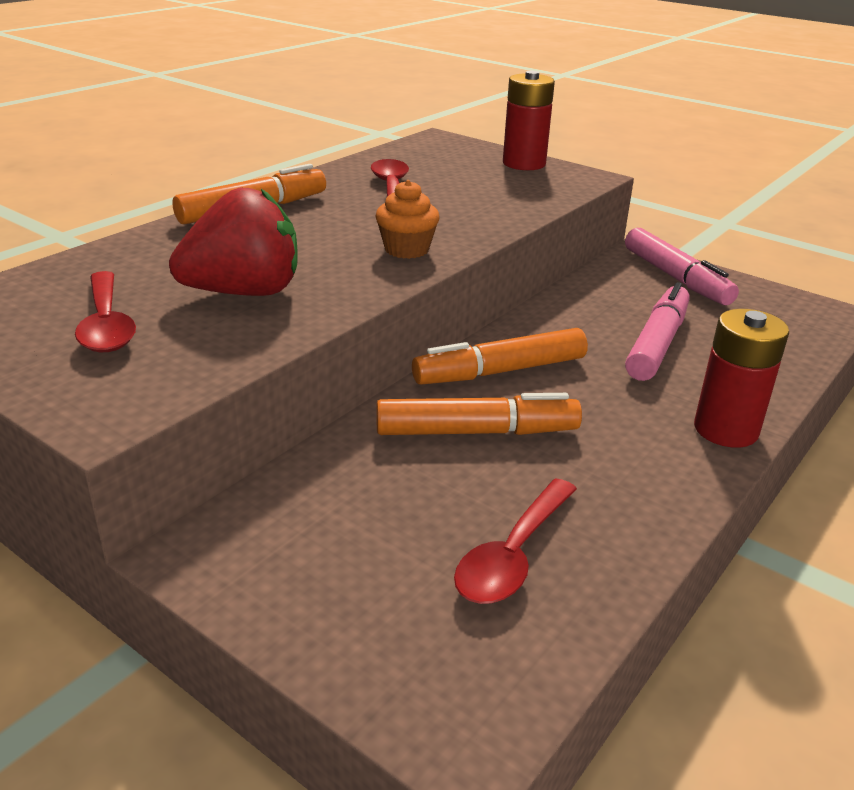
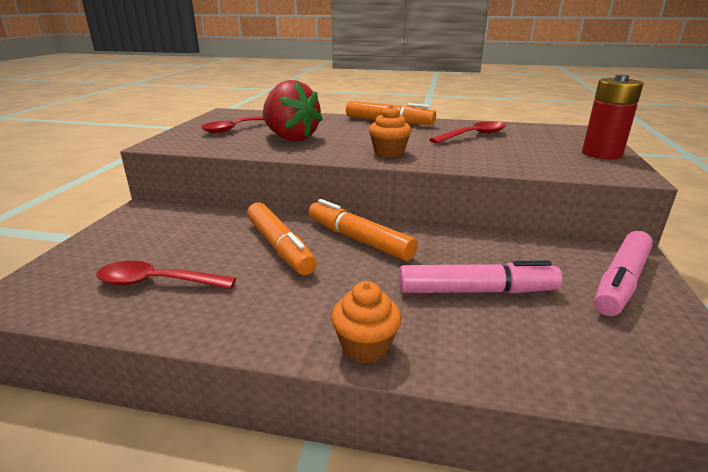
camera: 65 degrees right, 5 degrees down
(726, 430) = (365, 347): red battery -> orange cupcake

